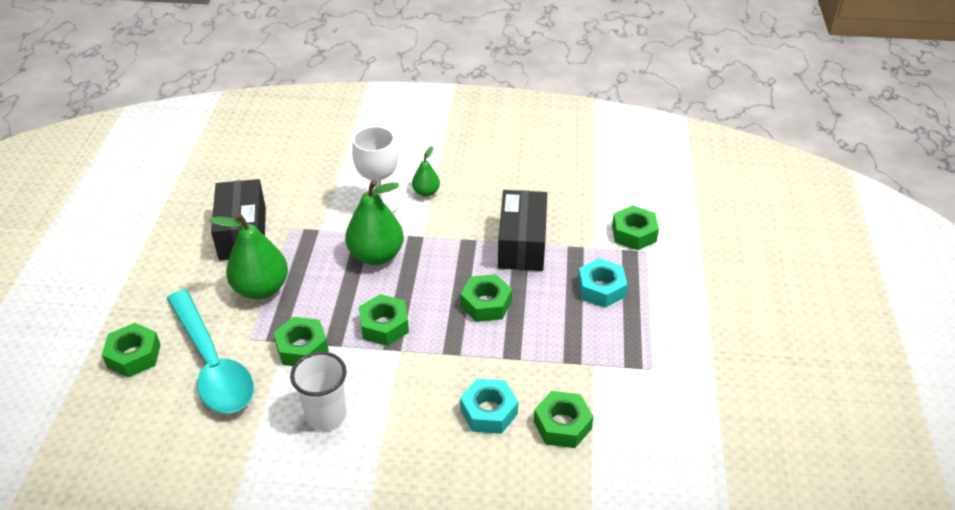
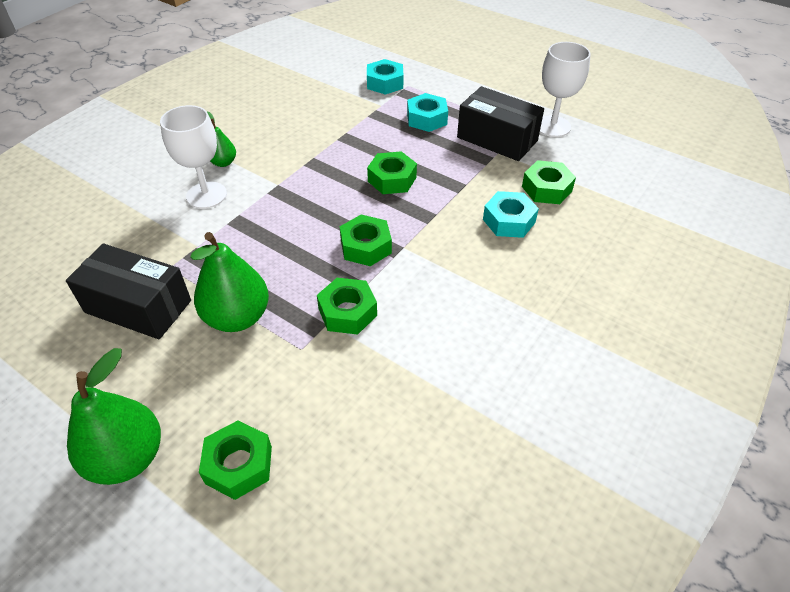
camera: 60 degrees left, 5 degrees up
(212, 365) = (313, 392): turquoise spoon -> none
(326, 415) = (445, 322): white cup -> none
(376, 255) = (272, 221): green pear -> green pear (127, 458)
(522, 244) = (343, 136): black box -> black box (497, 139)
(634, 233) = (385, 83): green nut -> turquoise nut
(680, 394) = (552, 126): none -> white goblet

